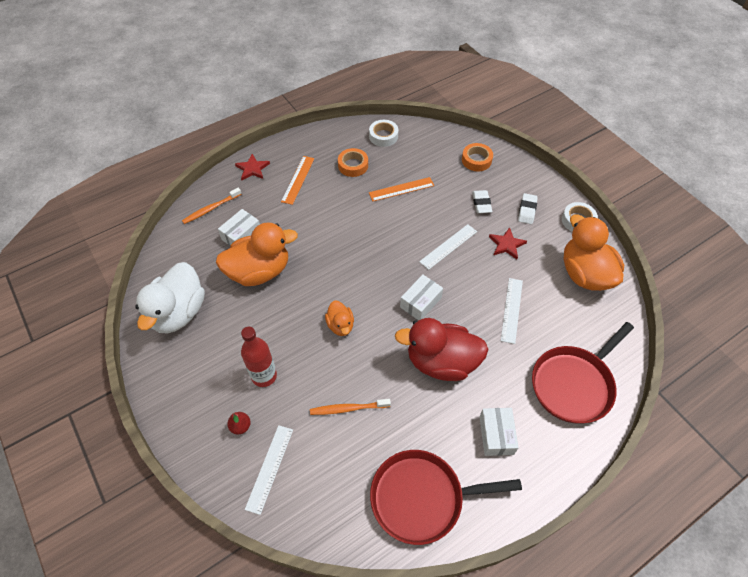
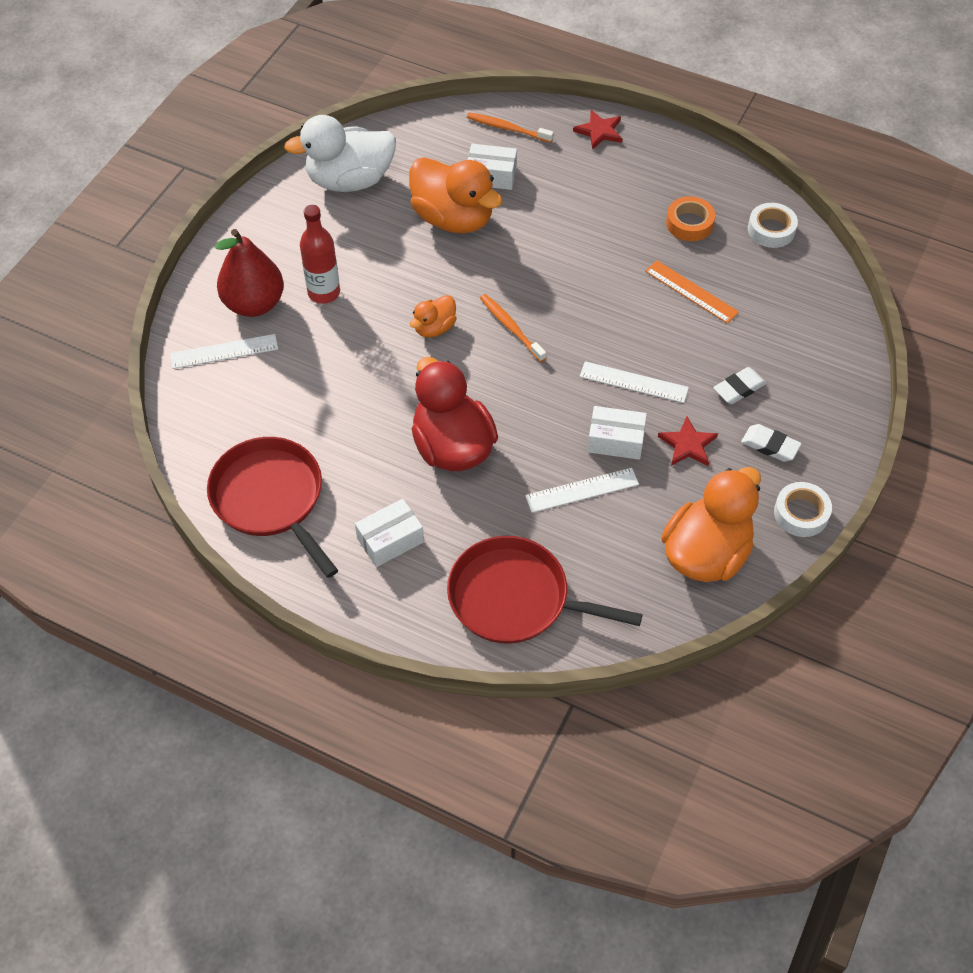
camera: 60 degrees right, 0 degrees up
(240, 426) = (254, 304): red pear -> red pear, size x2.38
(298, 179) = (618, 182): orange ruler -> none
(348, 408) = (333, 385): orange toothbrush -> orange toothbrush (511, 327)
(420, 302) = (523, 390): white box -> white box (615, 441)
(476, 160) = (817, 351): orange tape -> none
(527, 210) = (770, 445): white eraser -> white eraser turned 45 degrees clockwise

